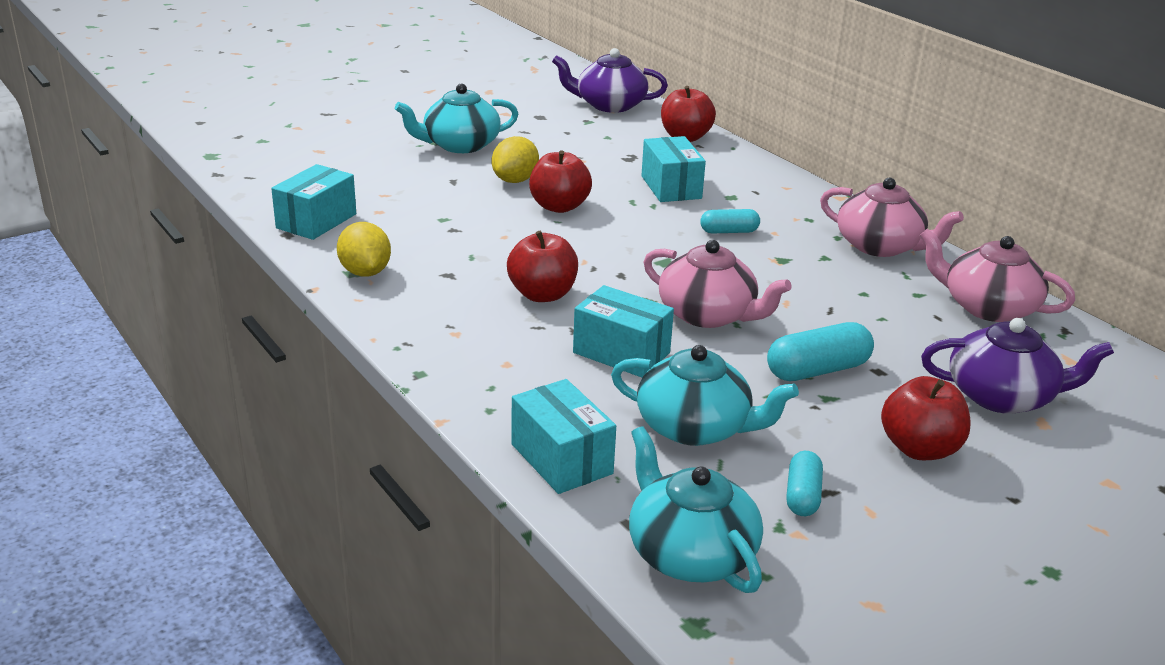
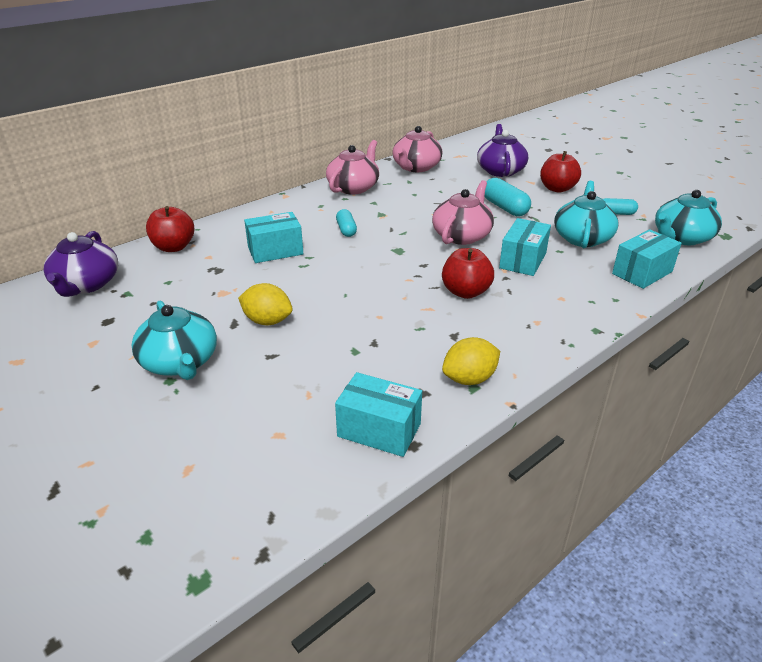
camera: 95 degrees left, 5 degrees up
(559, 207) = (319, 295): red apple -> none

